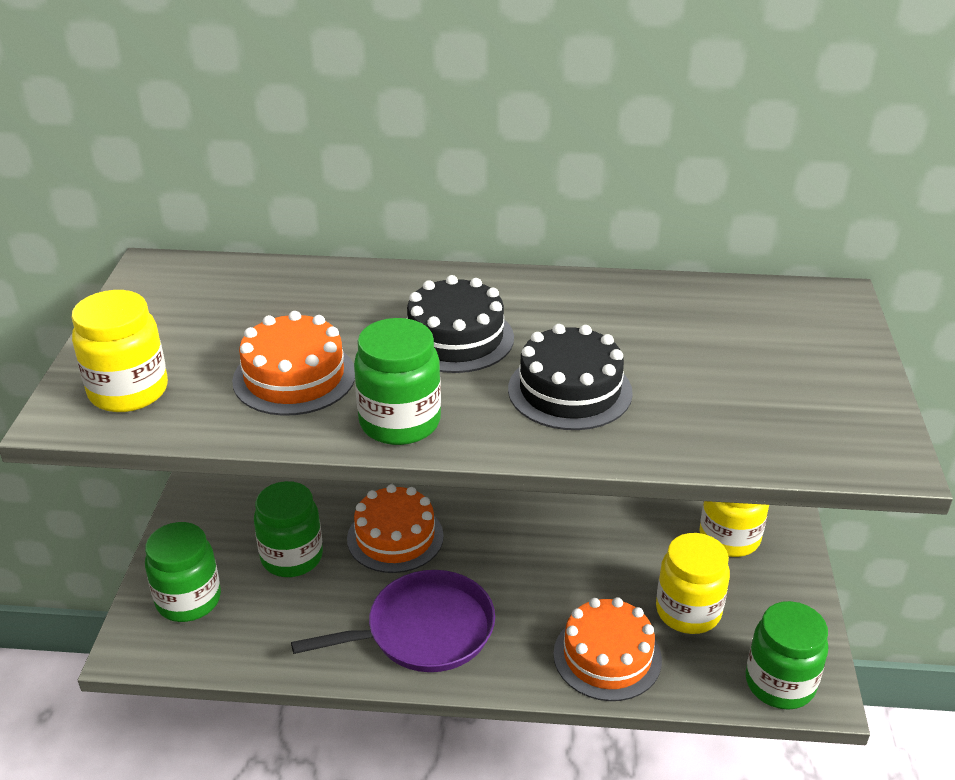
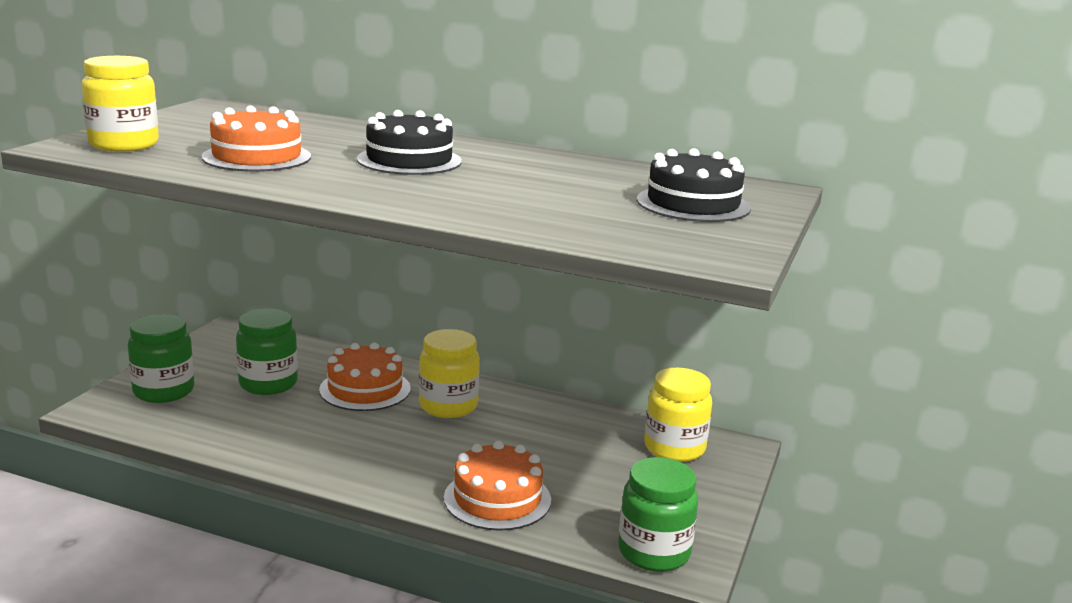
camera: 15 degrees right, 15 degrees down
(400, 422) = (314, 185): green jar -> none
(424, 630) = (344, 448): purple pan -> none
(570, 390) = (475, 193): black cake -> black cake (693, 204)
(688, 611) = (597, 487): yellow jar -> yellow jar (448, 406)

